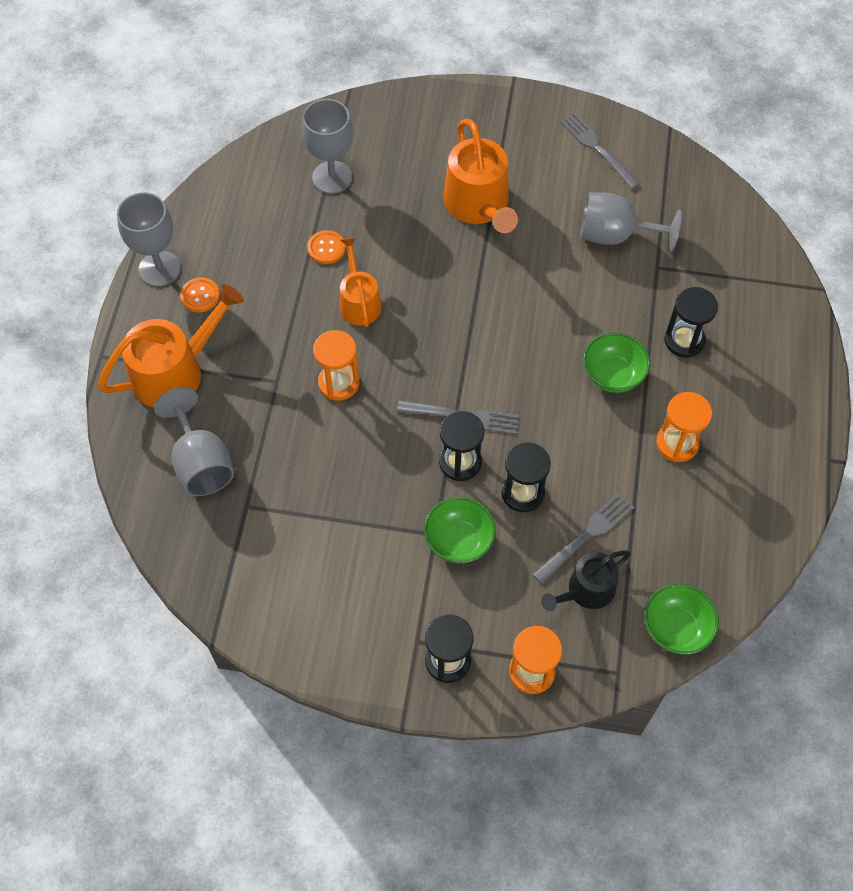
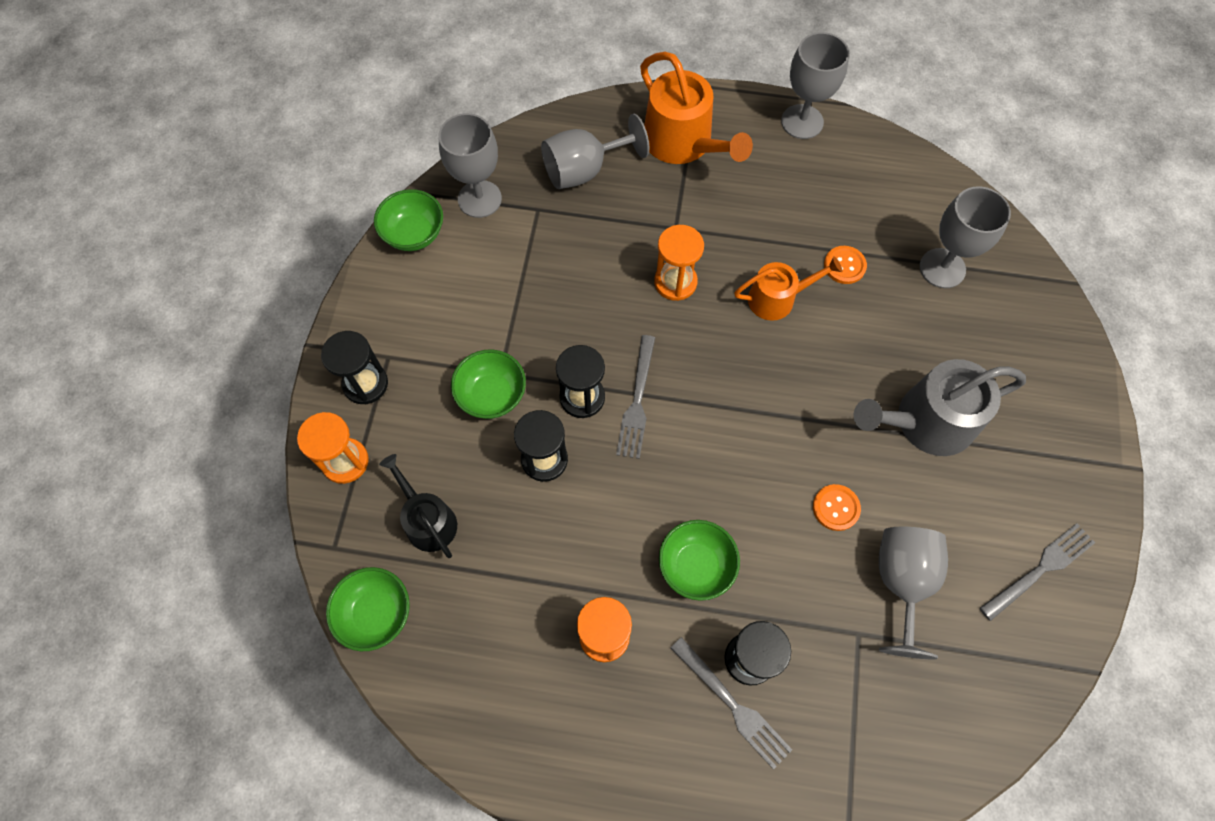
camera: 90 degrees right, 5 degrees up
(200, 296) = (773, 157): orange button -> orange button (836, 508)
(229, 563) = (479, 199): none -> grey goblet
(270, 627) = (414, 234): none -> green bowl
(479, 205) = (926, 422): orange watering can -> grey watering can
(586, 535) = (491, 524): grey fork -> grey fork (733, 705)

